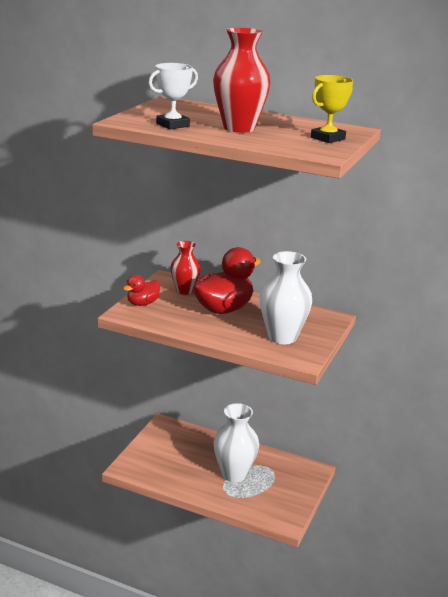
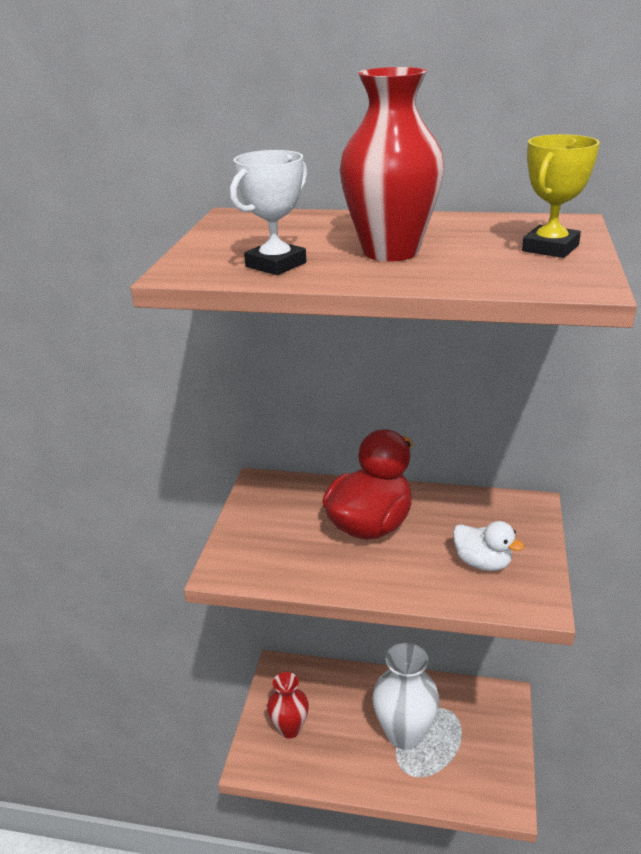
camera: 10 degrees left, 5 degrees up
(142, 303) = (244, 542): red duck -> none
(184, 291) = (297, 501): red vase -> red vase (289, 728)
(282, 337) = (482, 563): white vase -> white duck

